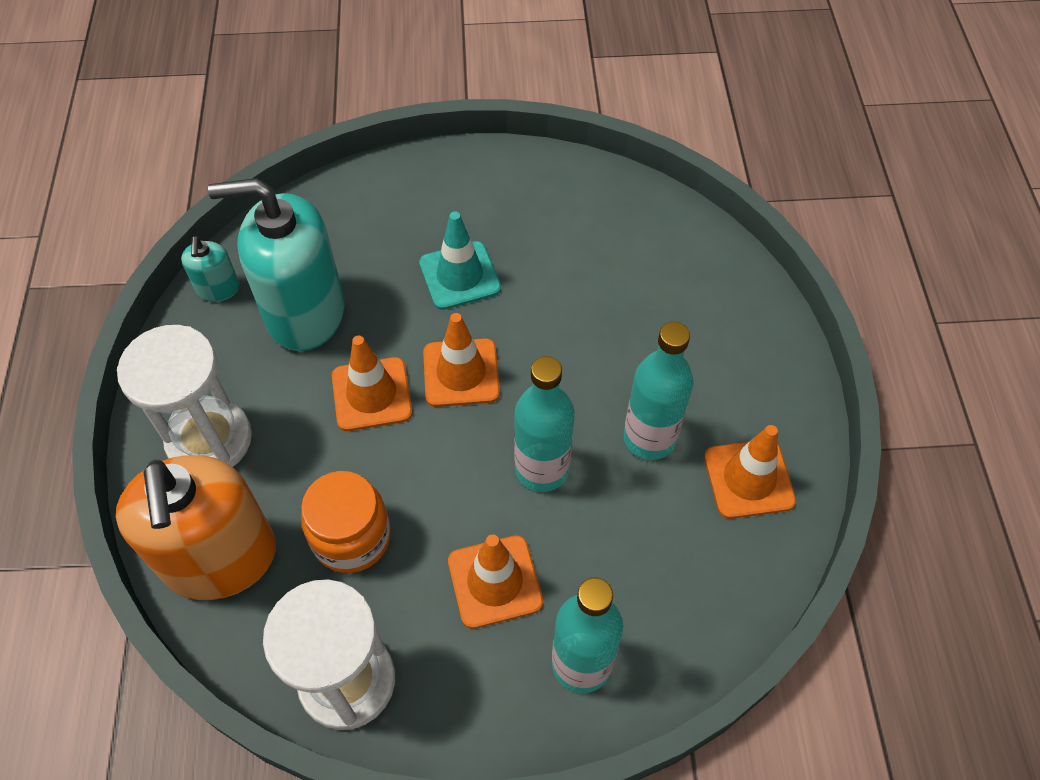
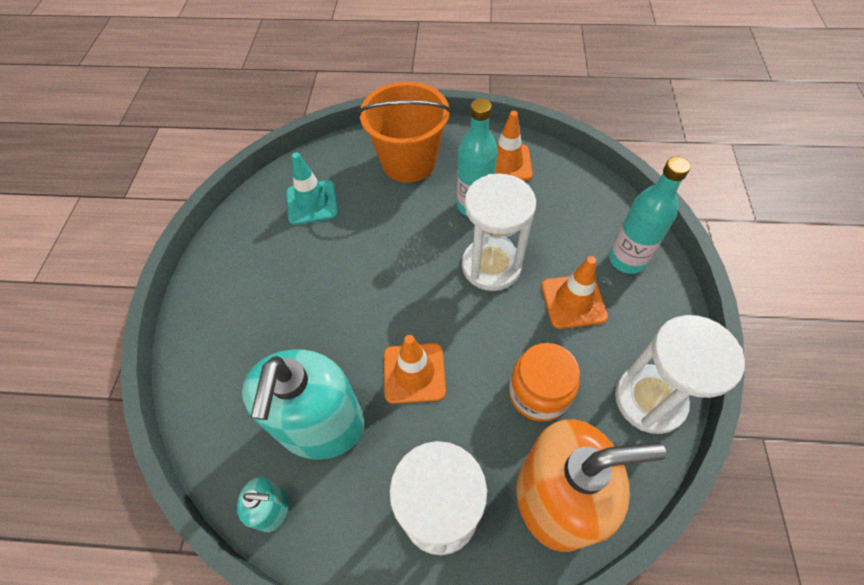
camera: 80 degrees left, 0 degrees up
(460, 276) = (315, 302): turquoise traffic cone -> turquoise traffic cone (312, 203)
(461, 373) = (405, 308): orange traffic cone -> none
(542, 469) = (491, 266): turquoise bottle -> white hourglass
(718, 343) = (408, 162): none -> orange bucket

